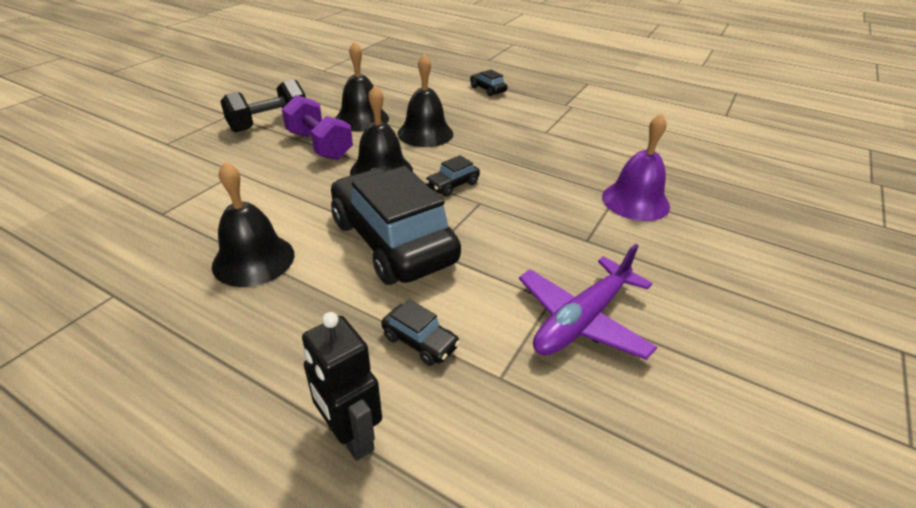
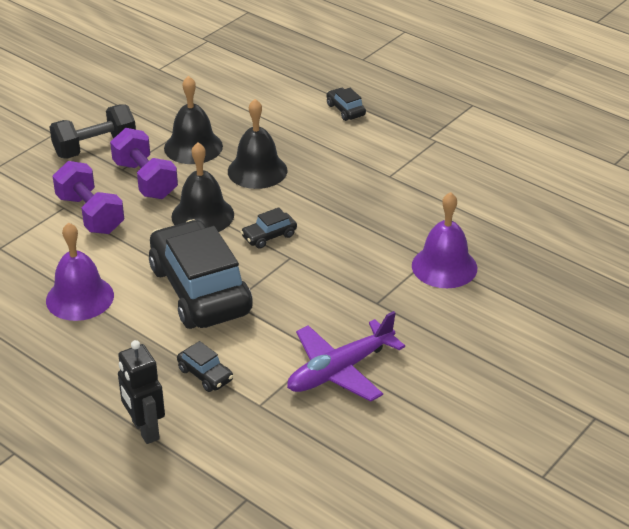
camera: 10 degrees right, 0 degrees up
(253, 259) = (80, 297): black bell -> purple bell
(265, 176) = (90, 214): none -> purple dumbbell

